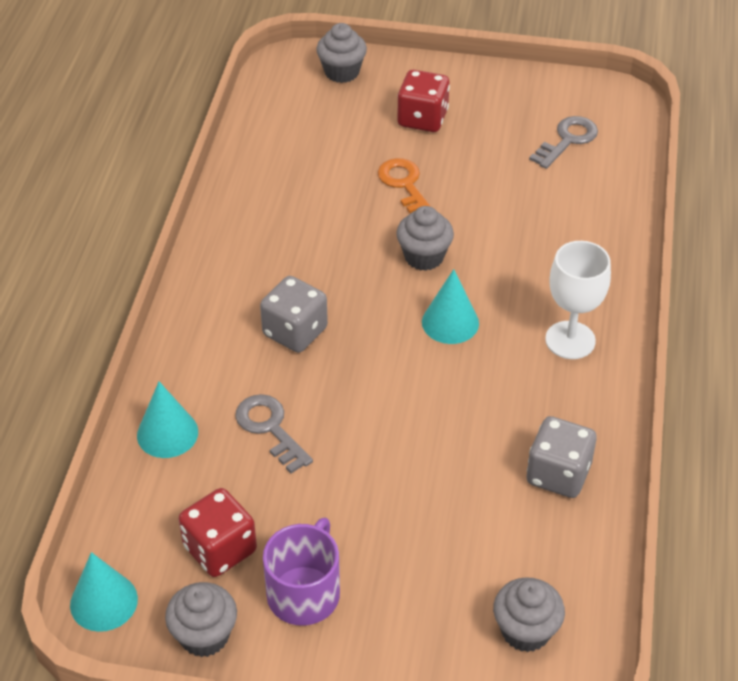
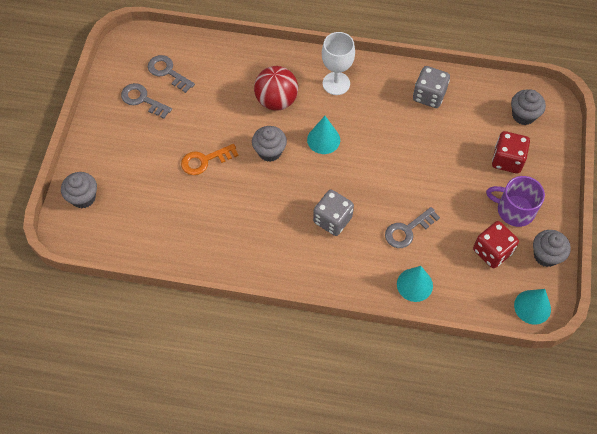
camera: 90 degrees left, 15 degrees up
(422, 119) = (139, 149): red dice -> red dice (507, 160)
(512, 117) = (143, 100): none -> grey key
(525, 264) = (276, 100): none -> red ball

